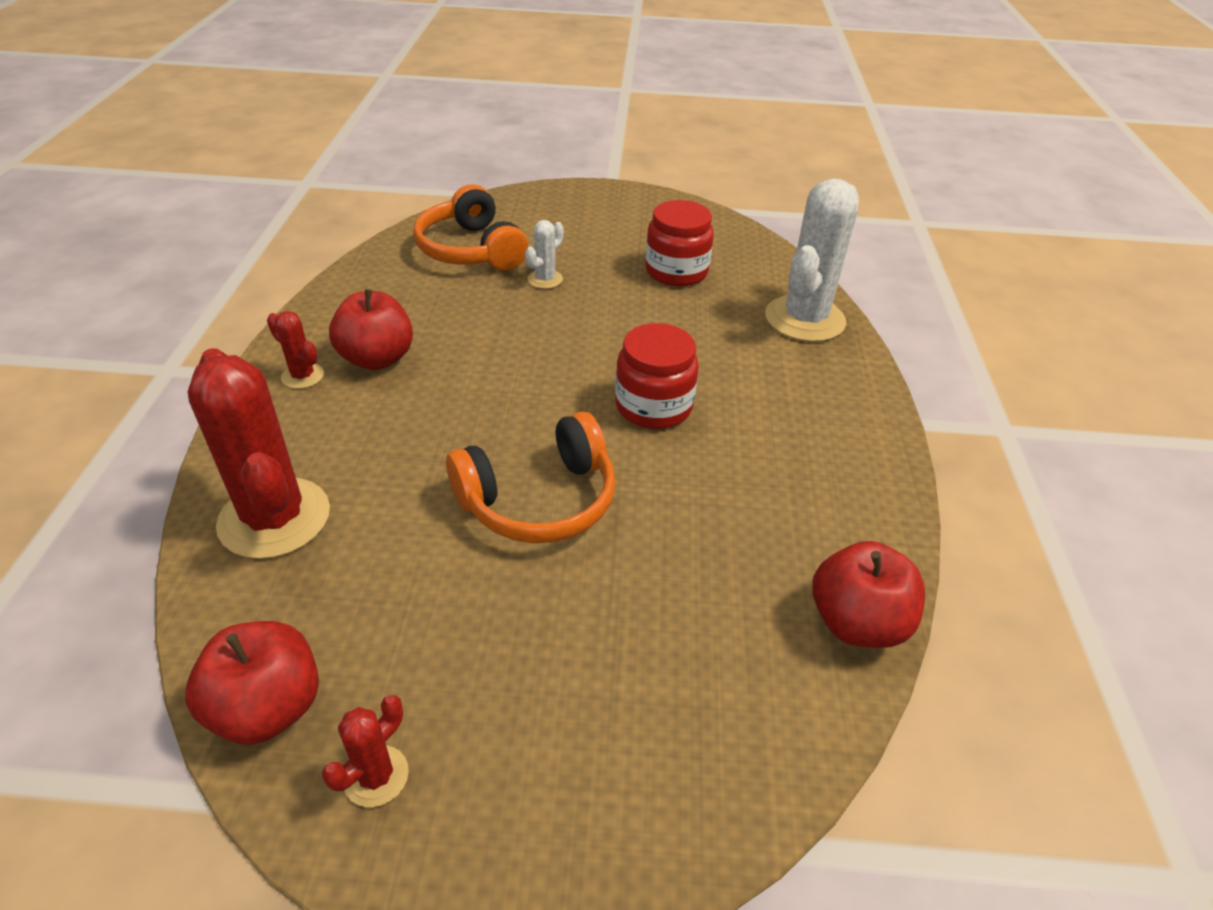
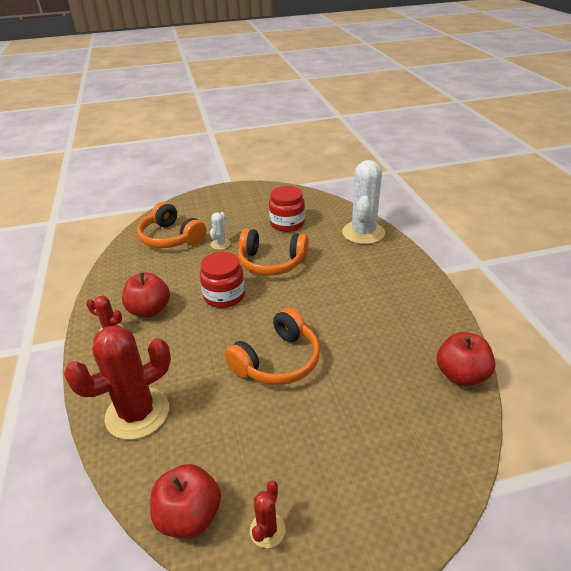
camera: 15 degrees left, 5 degrees down
(274, 518) = (137, 413): red cactus -> red cactus turned 75 degrees counterclockwise
(614, 331) = (271, 262): none -> orange headphones
(653, 406) = (311, 296): red jar -> red jar (224, 296)

